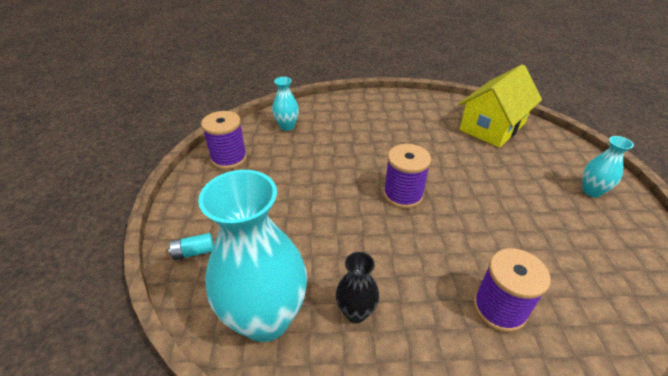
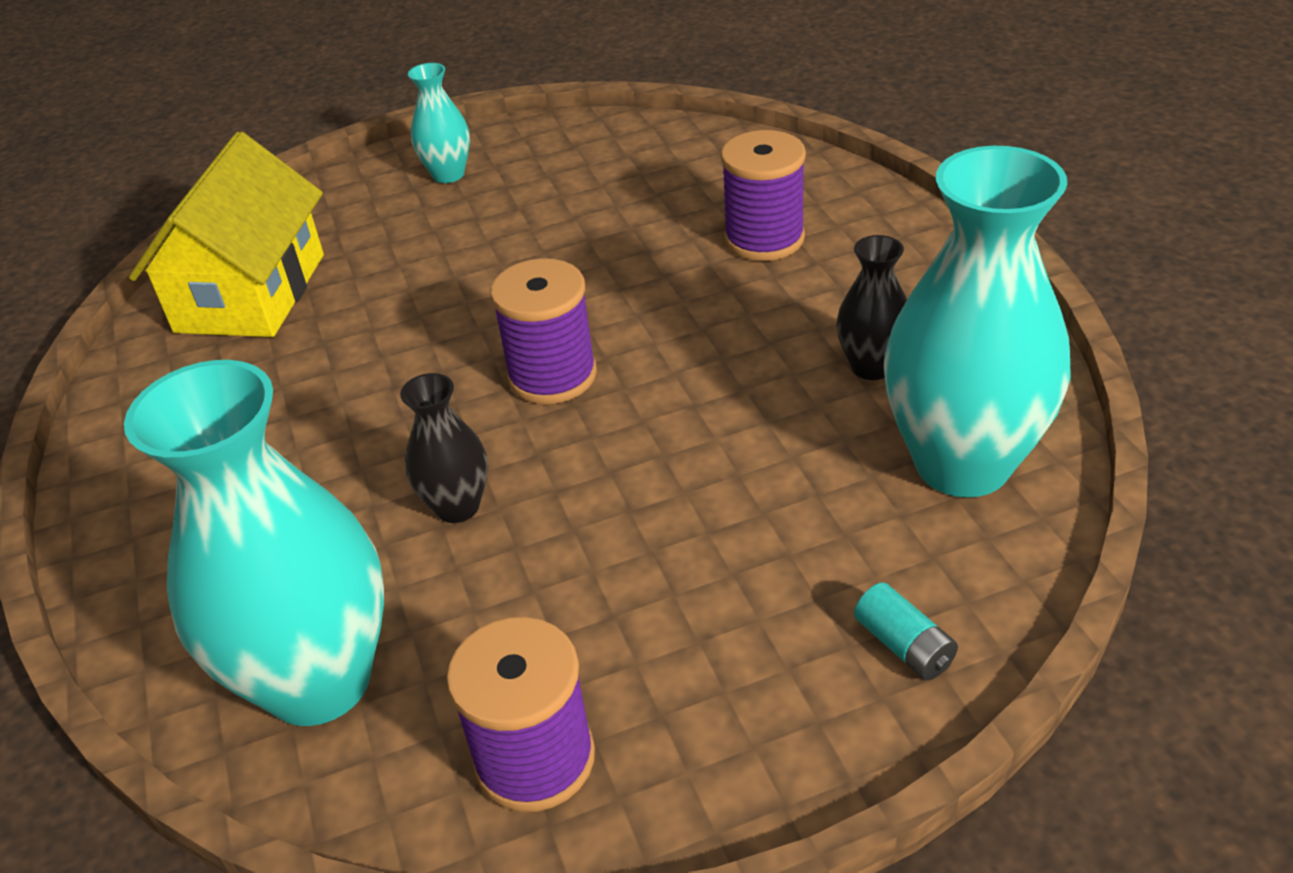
camera: 105 degrees left, 0 degrees up
(287, 126) = (318, 681): turquoise vase -> turquoise vase, size x2.10
(340, 159) = (457, 507): none -> black vase
(492, 127) = (251, 293): yellow house -> yellow house turned 75 degrees clockwise

